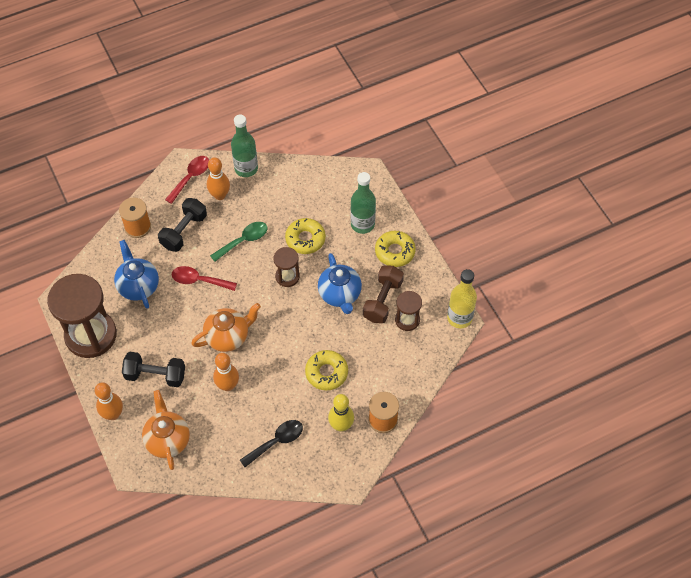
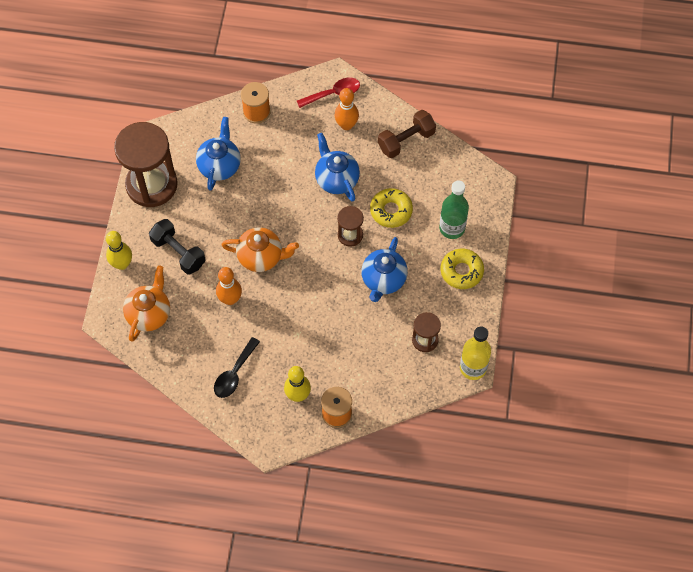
camera: 35 degrees right, 5 degrees up
(113, 414) = (122, 264): orange bowling pin -> yellow bowling pin
(184, 231) = (292, 140): black dumbbell -> none
(199, 280) = (273, 192): red spoon -> none
(243, 241) = (336, 179): green spoon -> blue teapot
(246, 168) = (387, 114): green bottle -> none
(276, 442) = (234, 373): black spoon -> black spoon turned 120 degrees clockwise
(326, 373) = (320, 341): yellow donut -> none
(382, 300) = (417, 309): brown dumbbell -> brown dumbbell (406, 141)

